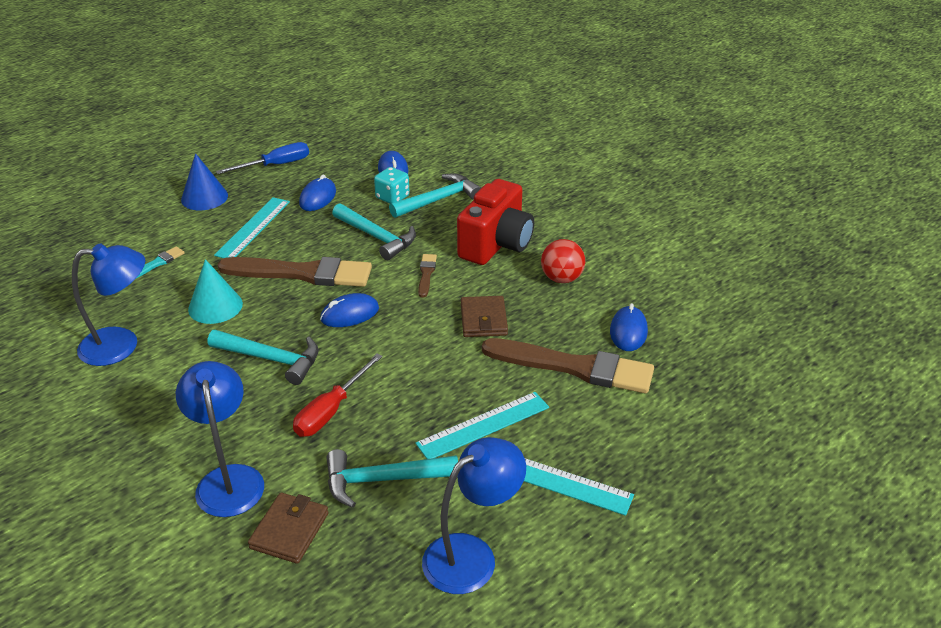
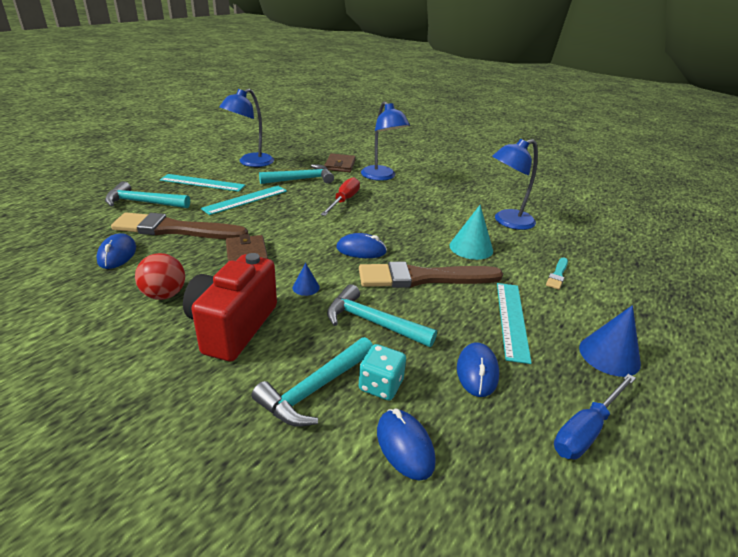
camera: 165 degrees right, 5 degrees down
(271, 359) = (400, 221): turquoise hammer -> turquoise hammer (143, 202)
(350, 314) = (361, 250): blue mouse -> blue mouse turned 45 degrees clockwise
(426, 274) = (306, 287): brown brush -> blue cone

